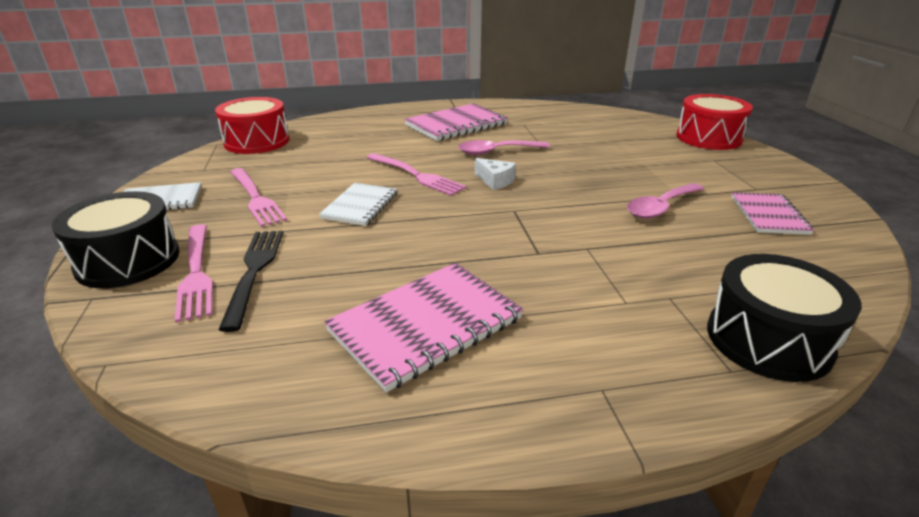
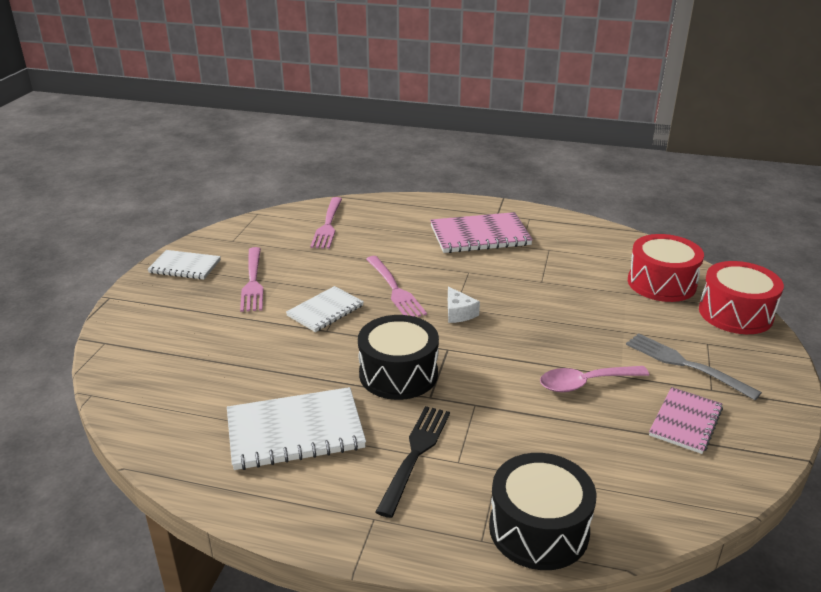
camera: 25 degrees right, 0 degrees up
(128, 260) = (139, 318): black drum -> black drum (398, 374)
(196, 273) = (175, 341): pink fork -> pink fork (328, 225)
(254, 272) = (212, 351): black fork -> black fork (415, 455)
(257, 142) = (290, 218): red drum -> red drum (661, 283)
(425, 325) = (295, 431): pink notebook -> white notebook
(496, 152) = (489, 279): pink spoon -> none
(718, 177) = (685, 365): none -> grey fork

